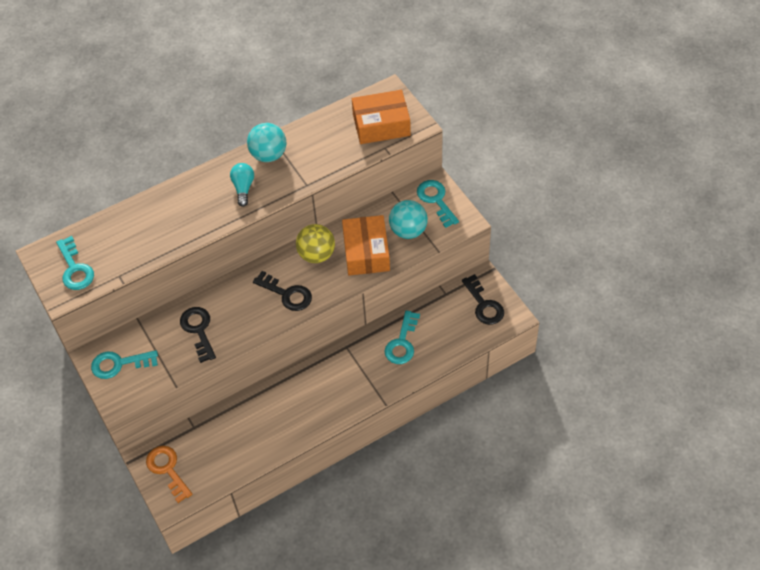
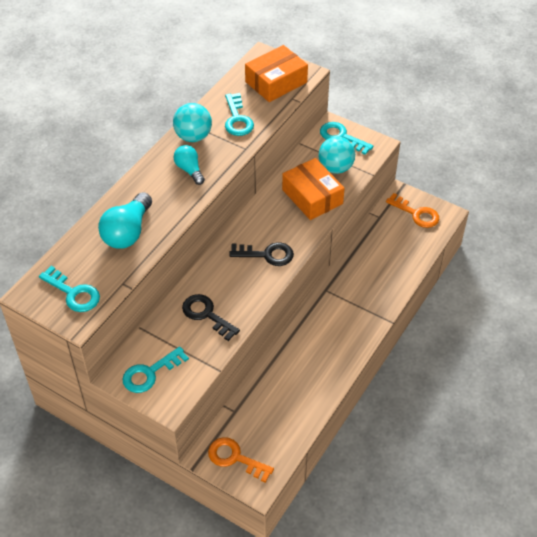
camera: 30 degrees left, 5 degrees down
(153, 229) = (128, 232): none -> turquoise light bulb
(316, 255) = (270, 214): yellow ball -> none
(402, 342) = (371, 268): turquoise key -> turquoise key (237, 119)
(484, 304) = (416, 214): black key -> orange key

